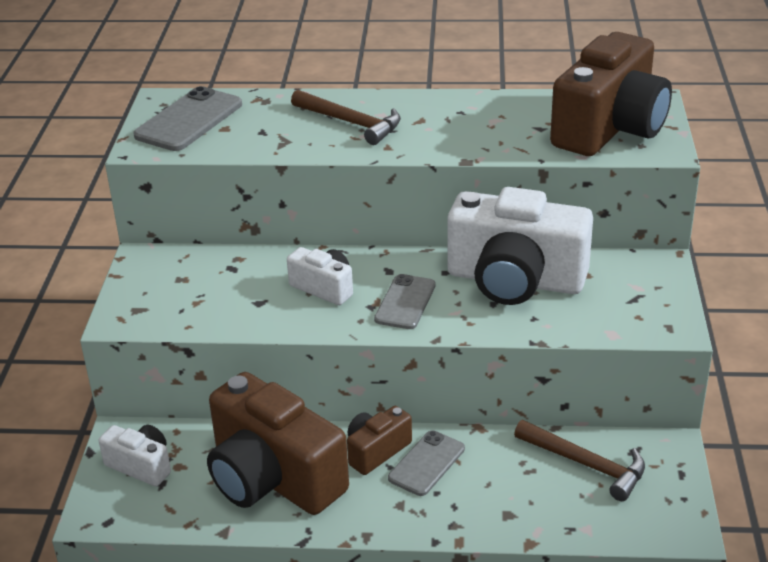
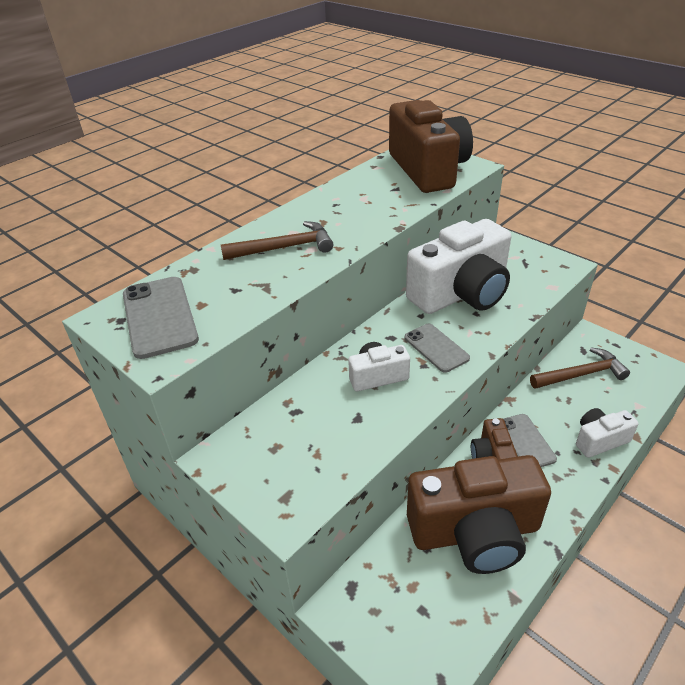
camera: 50 degrees left, 5 degrees up
(141, 465) = (389, 614): white camera -> white camera (599, 440)

